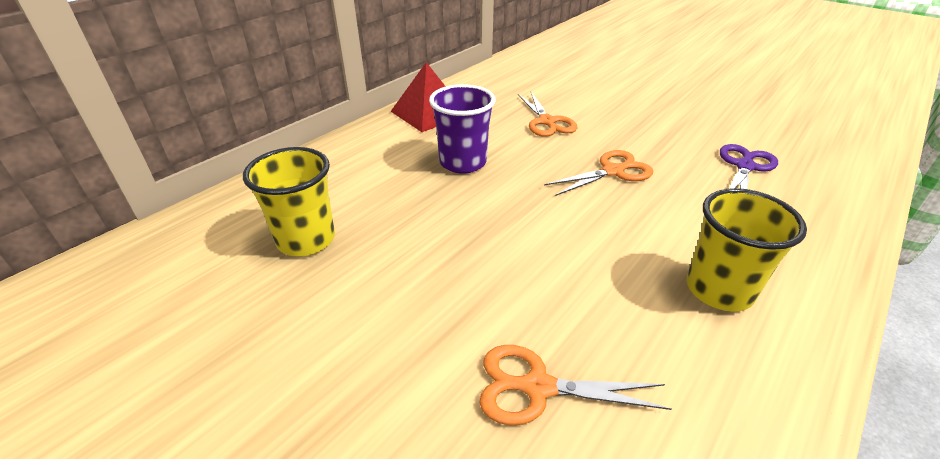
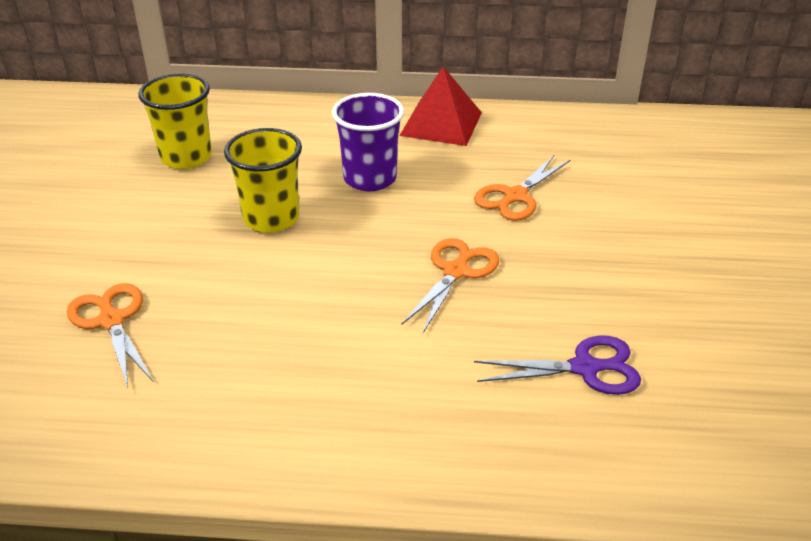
camera: 55 degrees right, 0 degrees up
(613, 171) = (456, 271): orange scissors -> orange scissors turned 90 degrees counterclockwise
(719, 290) = (305, 391): yellow cup -> yellow cup (271, 218)

